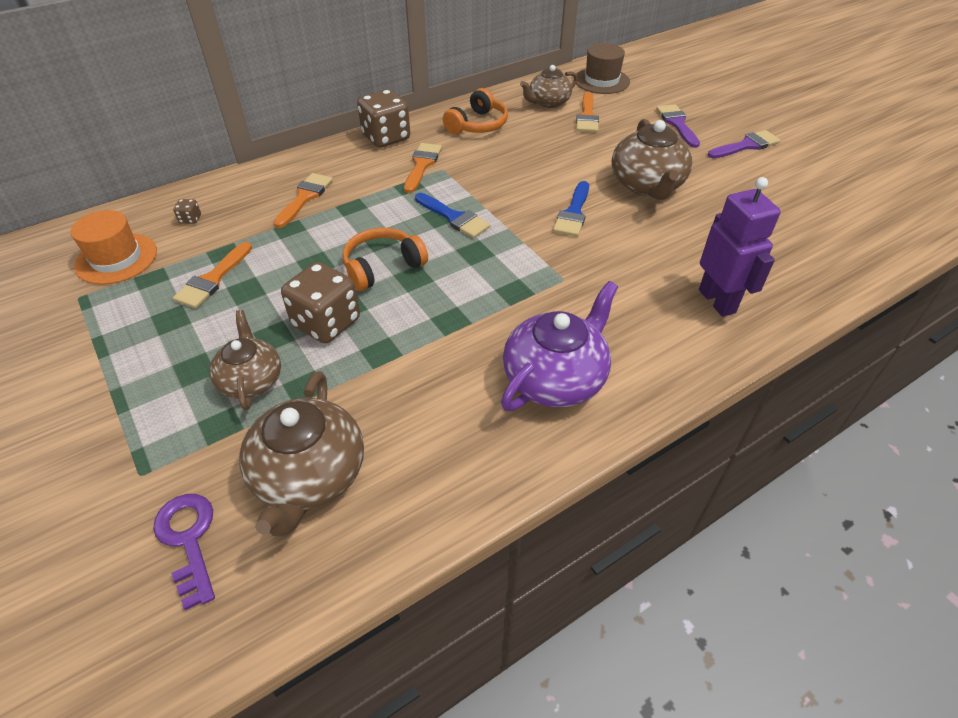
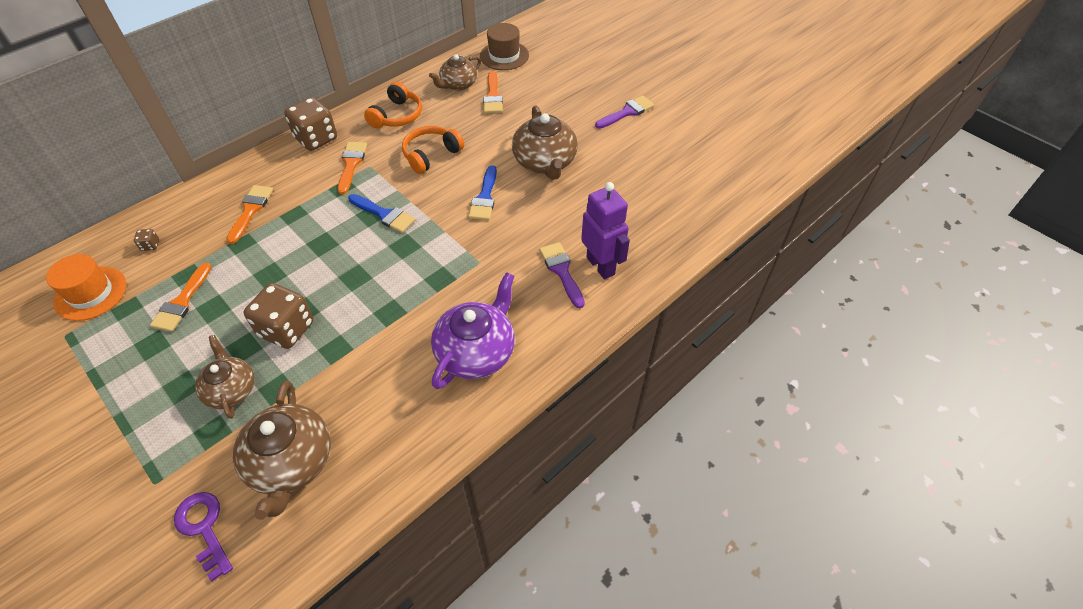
camera: 10 degrees left, 5 degrees up
(382, 267) = (328, 270): orange headphones -> orange headphones (431, 155)
(677, 124) = (570, 96): purple brush -> purple brush (561, 271)

